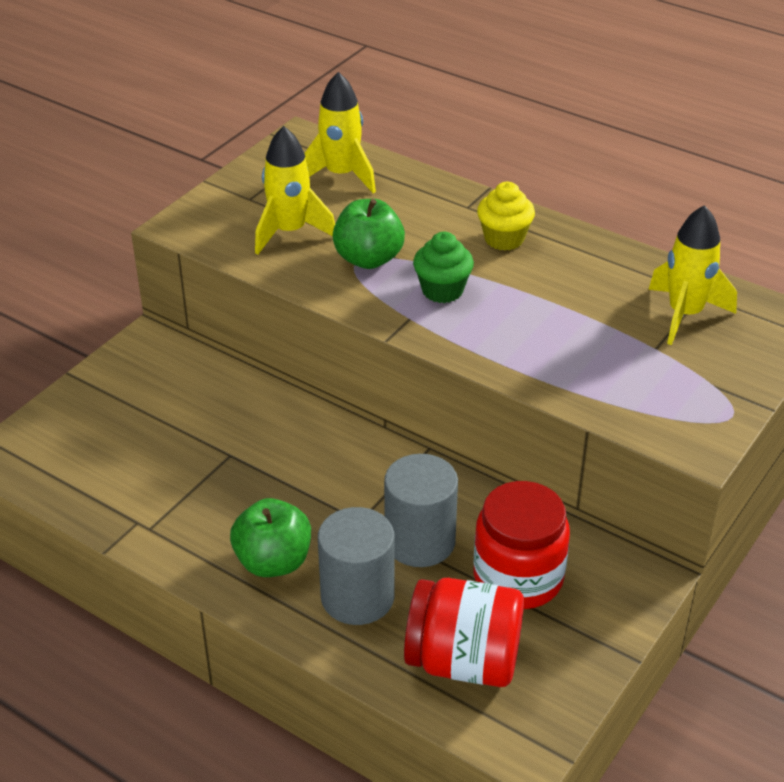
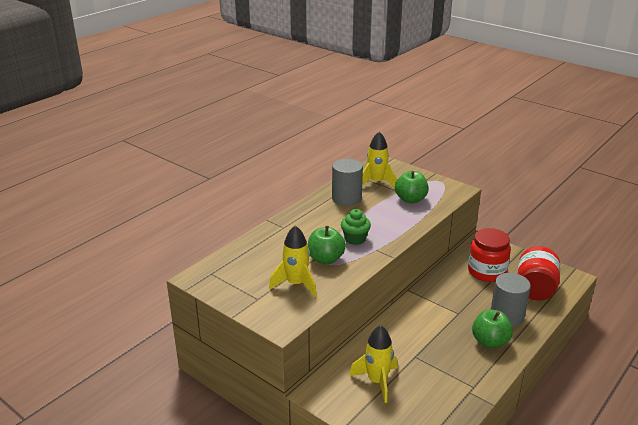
camera: 85 degrees left, 10 degrees down
(341, 175) = (242, 265): yellow rocket -> yellow rocket (377, 381)
(420, 541) = (469, 296): grey cylinder -> grey cylinder (346, 198)
(504, 239) = (314, 219): yellow cupcake -> none
(622, 365) = (410, 199): none -> green apple

